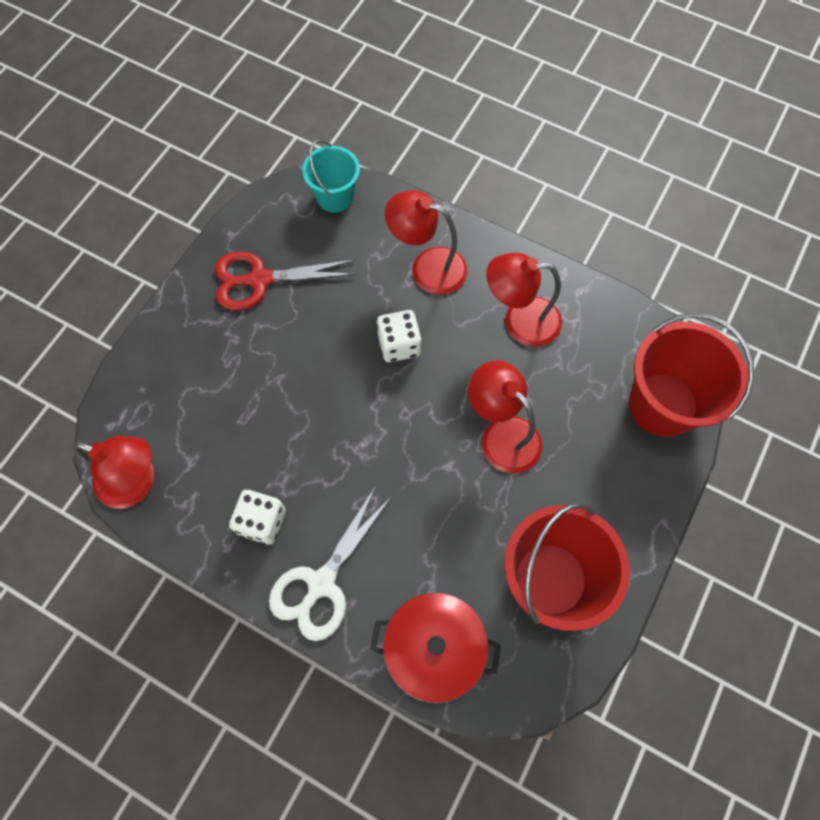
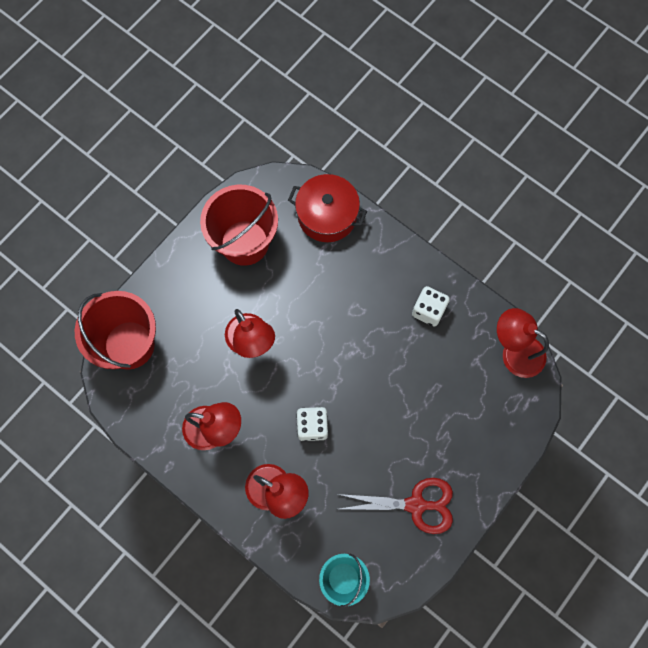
camera: 170 degrees left, 5 degrees up
(321, 583) = (392, 265): white scissors -> none

